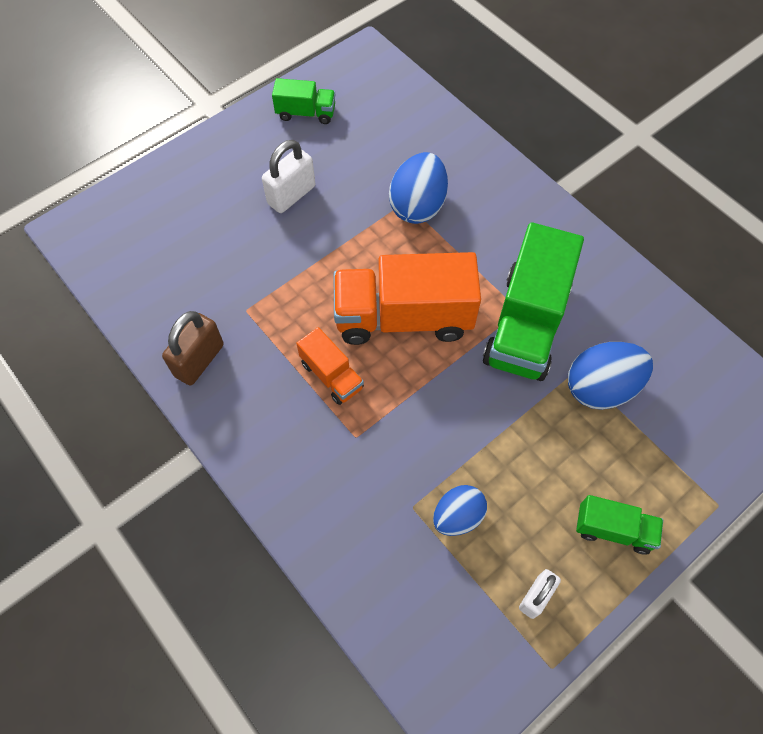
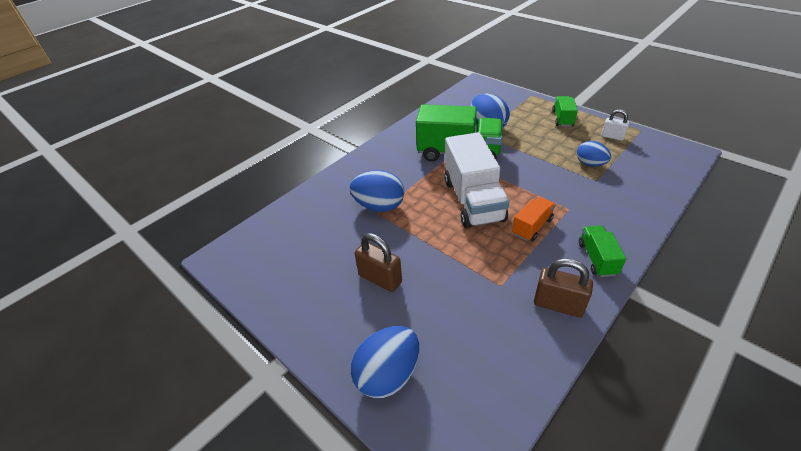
camera: 95 degrees left, 20 degrees down
(173, 190) = (388, 374): none -> blue egg
(291, 195) = (380, 279): white padlock -> brown padlock
(306, 113) = (286, 287): green truck -> green truck (597, 259)
(403, 317) = (473, 200): orange truck -> white truck

